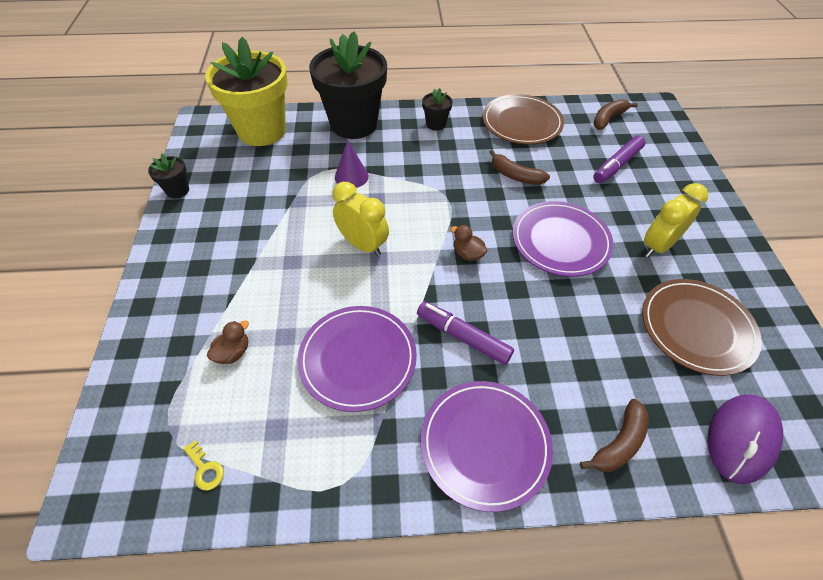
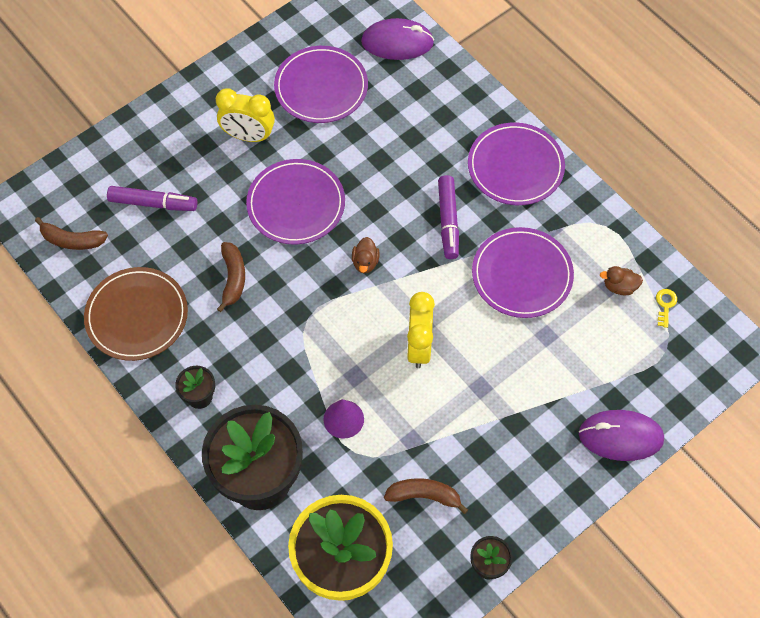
camera: 125 degrees left, 10 degrees up
(151, 326) = (620, 437): none -> purple mouse
(233, 352) = (588, 358): brown duck -> brown duck (619, 287)
(619, 443) = (453, 100): brown banana -> brown banana (424, 495)
(697, 328) = (321, 87): brown plate -> purple plate

